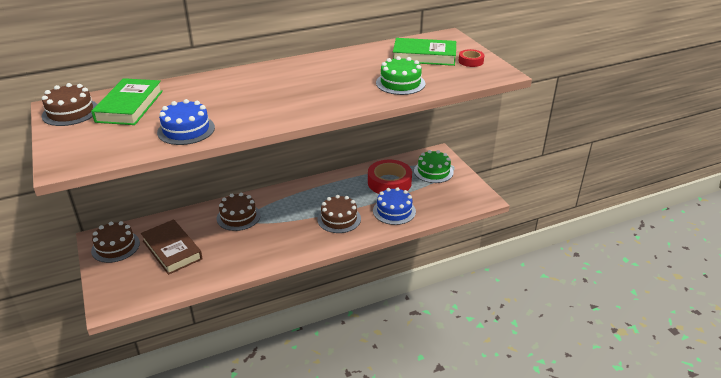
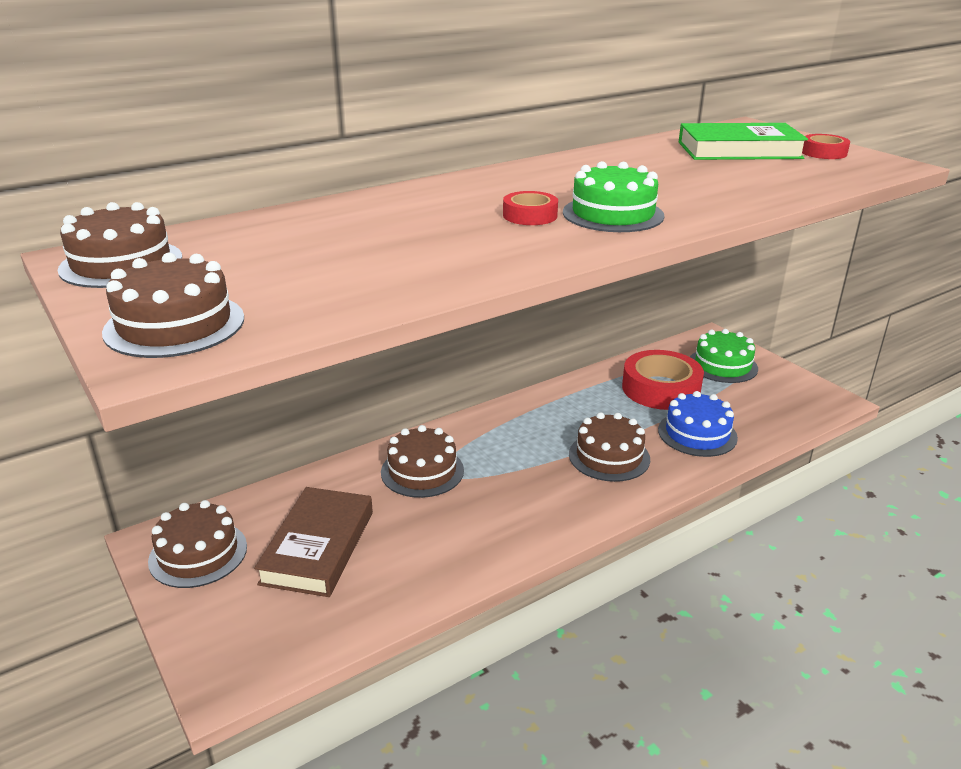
camera: 10 degrees left, 5 degrees down
(78, 149) = (174, 325): none -> brown cake
(130, 106) = (247, 246): green book -> none
(172, 250) = (318, 547): brown book -> brown book turned 60 degrees clockwise
(186, 130) = (396, 276): blue cake -> none
(274, 96) = (530, 215): none -> red tape
(400, 83) = (740, 185): green cake -> green cake (613, 214)

